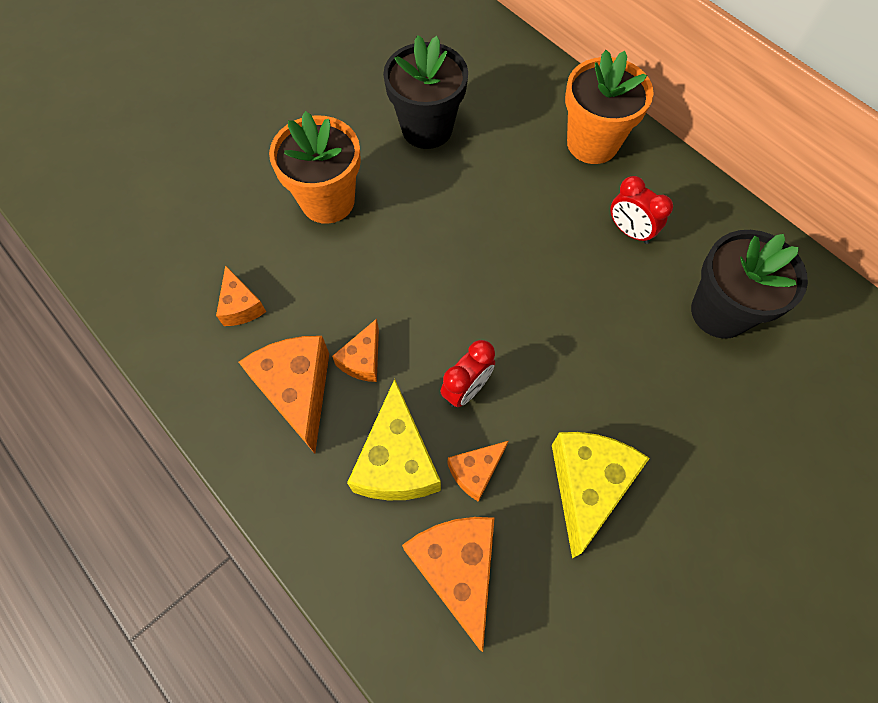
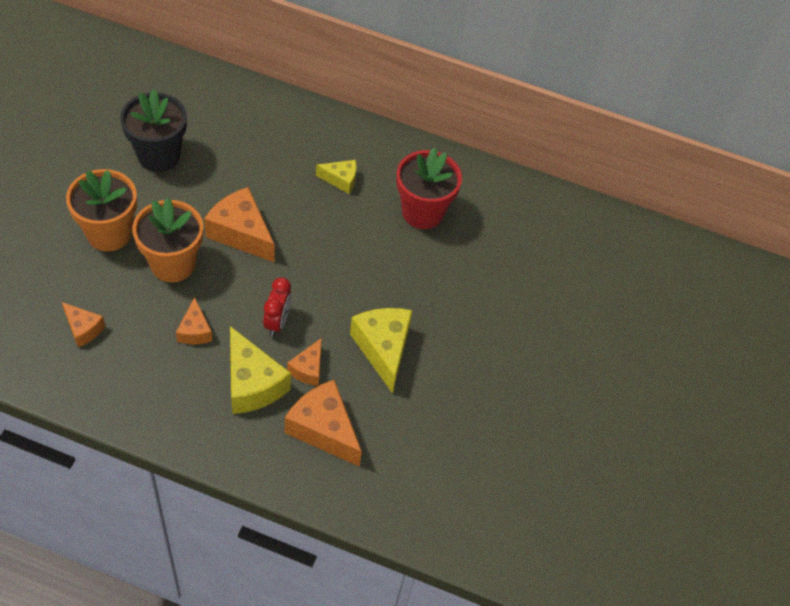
camera: 35 degrees left, 10 degrees down
(297, 390) = (158, 368): orange cheese -> orange cheese (241, 233)
(592, 143) = (288, 127): orange flower pot -> orange flower pot (173, 264)
(629, 231) = (341, 180): red clock -> yellow cheese
(720, 312) = (422, 212): black flower pot -> red flower pot

